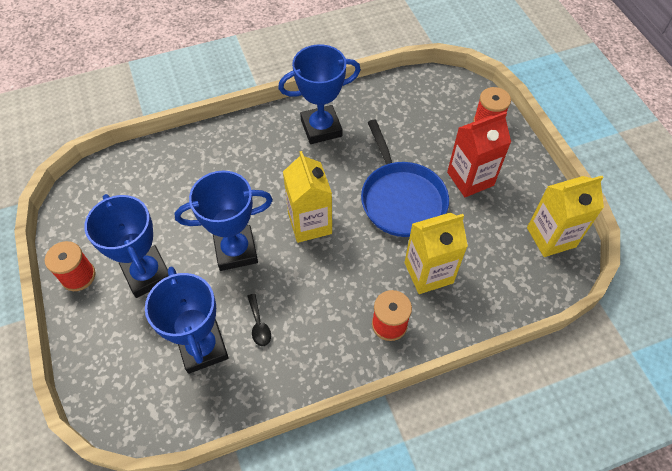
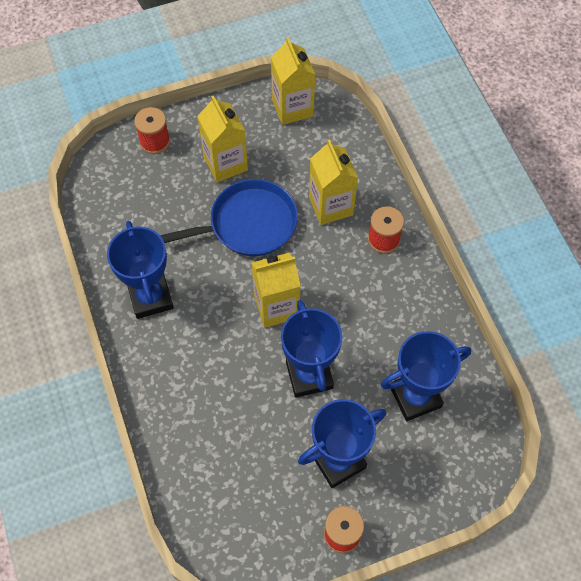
camera: 90 degrees left, 5 degrees up
(259, 325) = (390, 348): black spoon -> none
(470, 179) = (225, 163): red carton -> yellow carton

